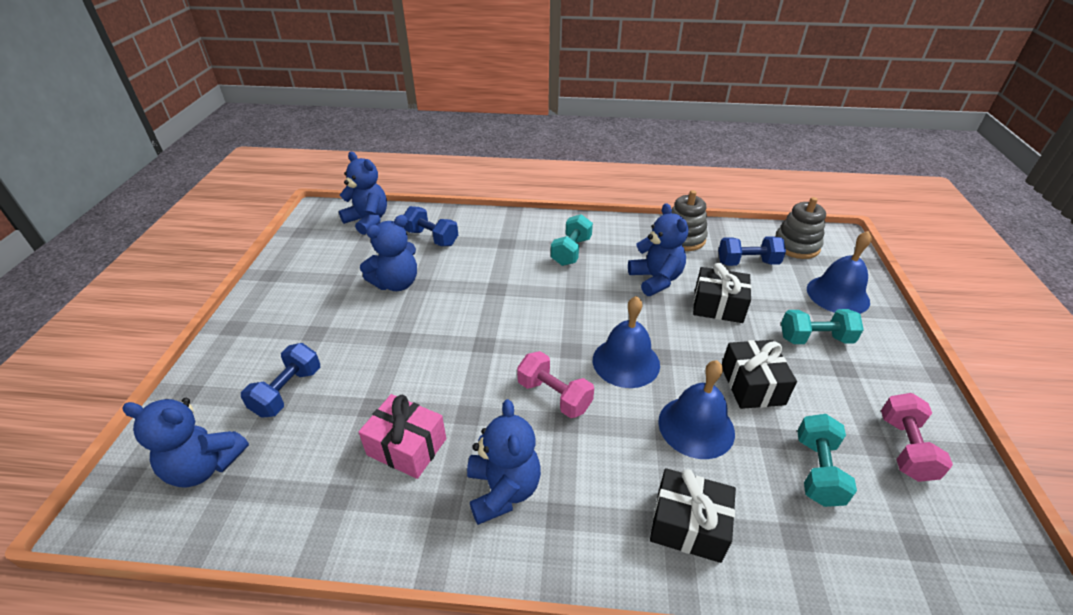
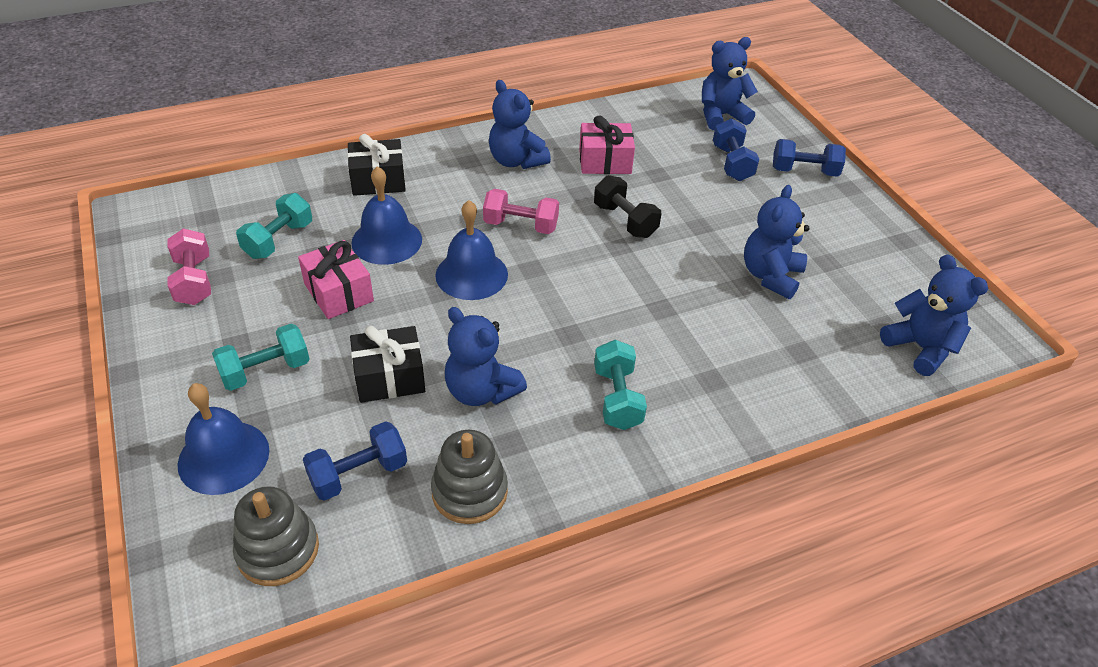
camera: 150 degrees right, 5 degrees up
(368, 221) = (920, 348): blue teddy bear -> blue teddy bear turned 135 degrees counterclockwise
(431, 238) = (810, 351): blue dumbbell -> blue dumbbell (804, 171)
(455, 366) = (625, 220): none -> black dumbbell
(752, 385) = (339, 292): black gift -> pink gift
(817, 471) = (278, 240): turquoise dumbbell -> turquoise dumbbell turned 45 degrees clockwise

